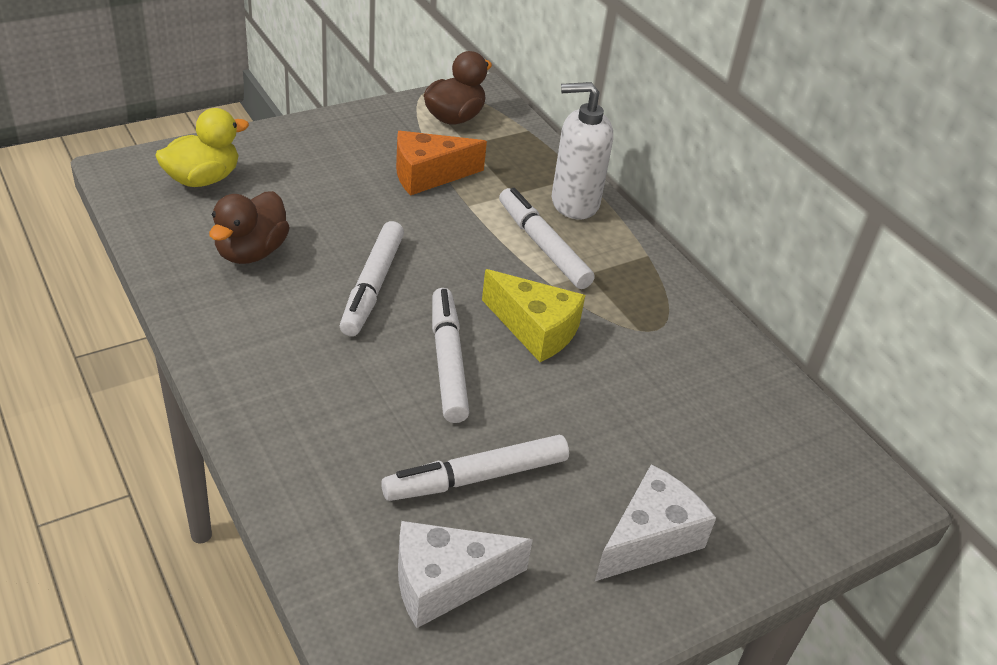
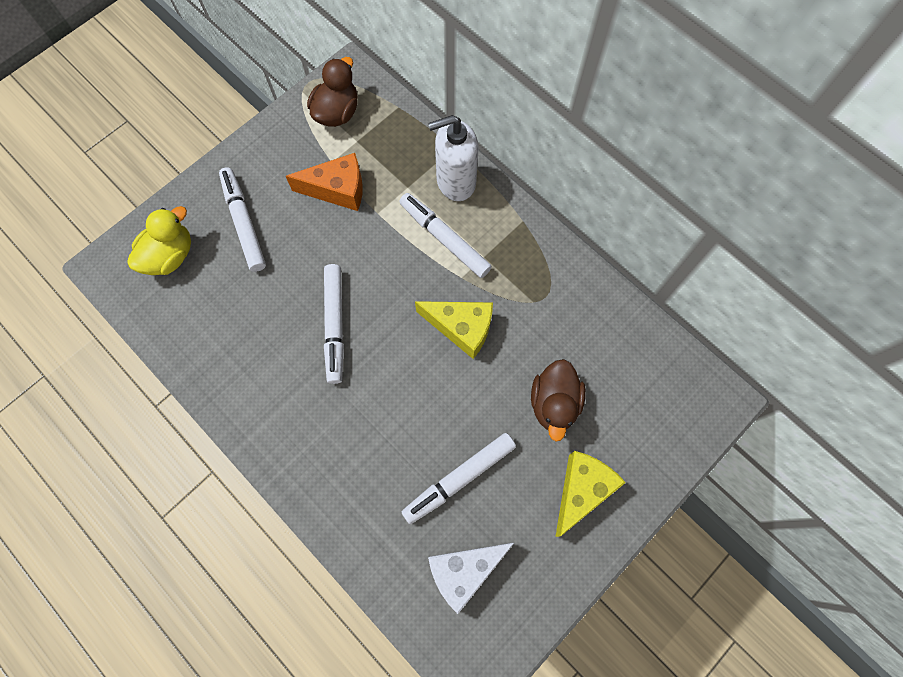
camera: 10 degrees left, 30 degrees up
(251, 252) = (236, 322): brown duck -> brown duck (554, 403)
(428, 175) = (337, 189): orange cheese -> orange cheese turned 150 degrees counterclockwise
(447, 361) = (410, 381): white marker -> white marker (244, 223)
(649, 538) = (581, 490): white cheese -> yellow cheese

